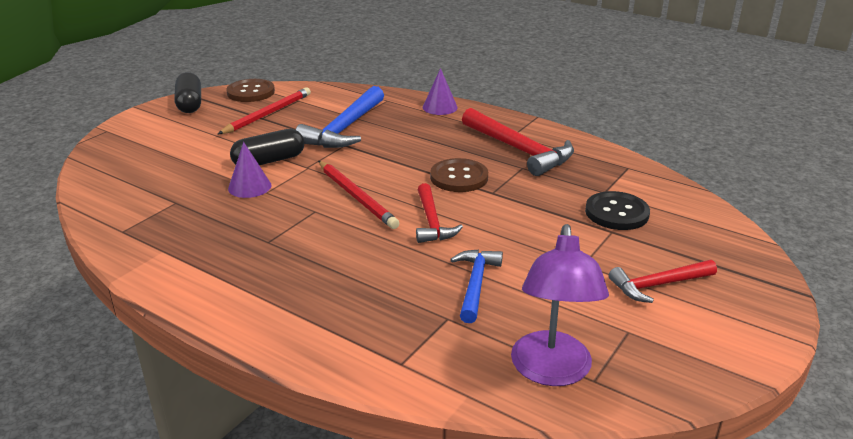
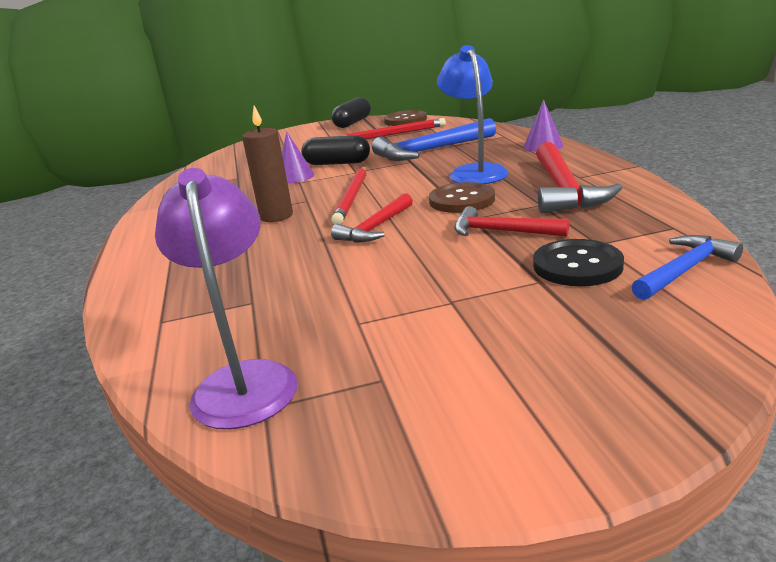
camera: 45 degrees right, 5 degrees down
(316, 235) = (276, 216): none -> brown candle
(424, 145) = (474, 172): none -> blue lamp
(475, 284) = (320, 284): blue hammer -> blue hammer (684, 270)
(551, 371) = (244, 380): purple lamp -> purple lamp turned 120 degrees clockwise
(658, 285) = (500, 349): red hammer -> red hammer (501, 231)

